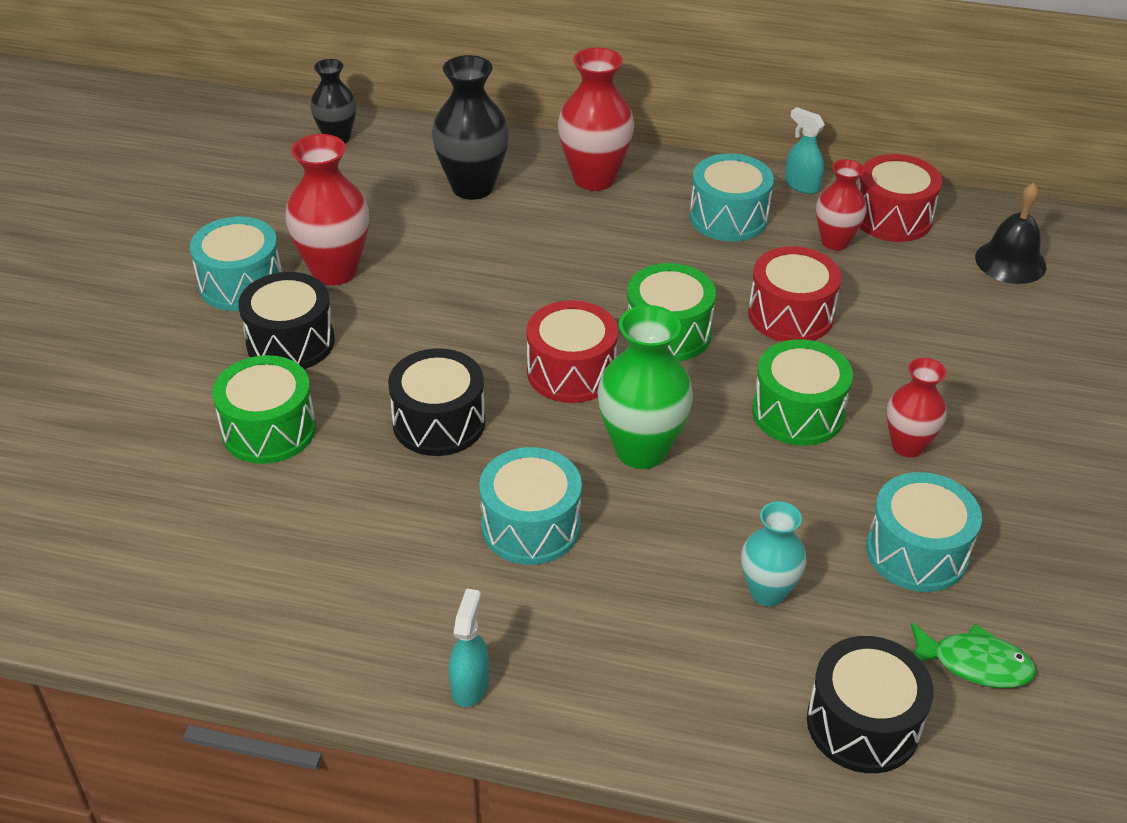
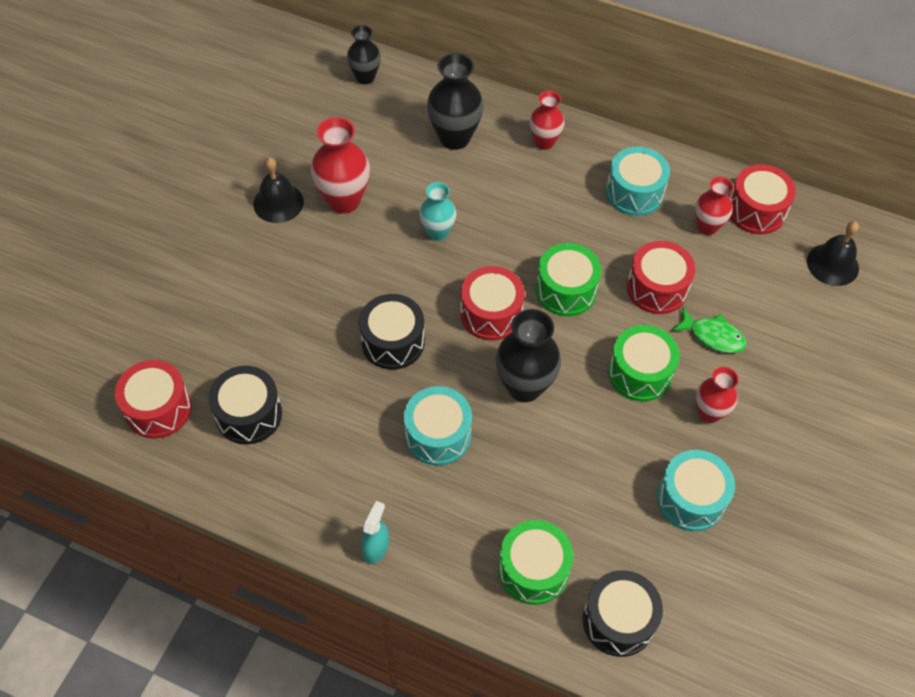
camera: 10 degrees right, 15 degrees up
(97, 552) = (158, 409): none -> red drum
(241, 284) = (278, 202): turquoise drum -> black bell
(269, 430) = (279, 330): green drum -> green drum (533, 570)
(290, 342) = (304, 258): black drum -> black drum (249, 414)
(594, 178) = (544, 142): red vase -> red vase, size x0.63
(641, 450) = (524, 386): green vase -> black vase
(767, 592) = (582, 512): turquoise vase -> turquoise vase (437, 232)
(801, 185) = (696, 170): turquoise spray bottle -> none
(974, 664) = (704, 590): green fish -> green fish (712, 336)

